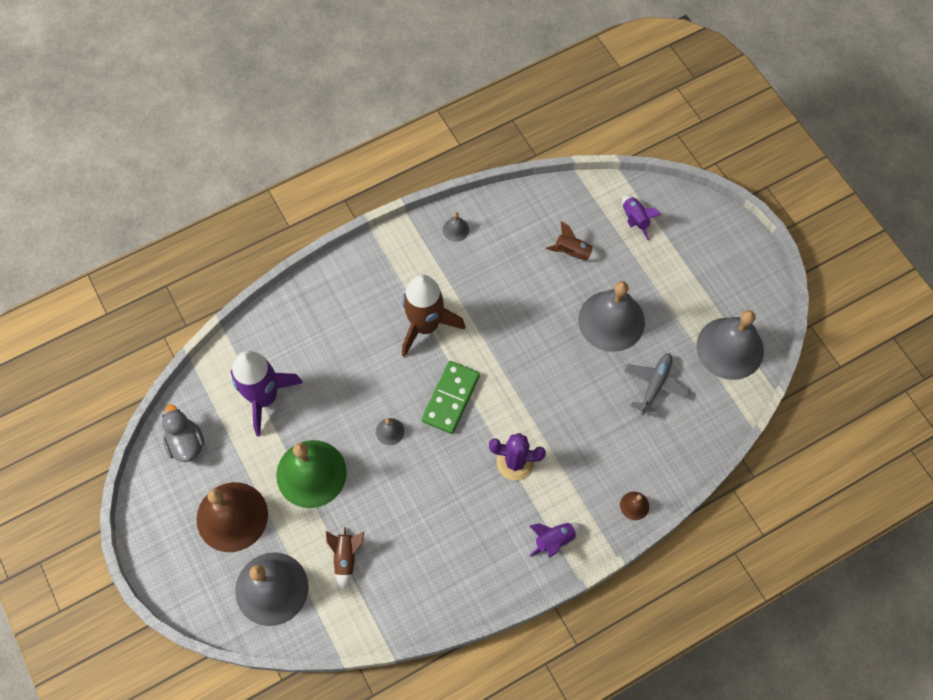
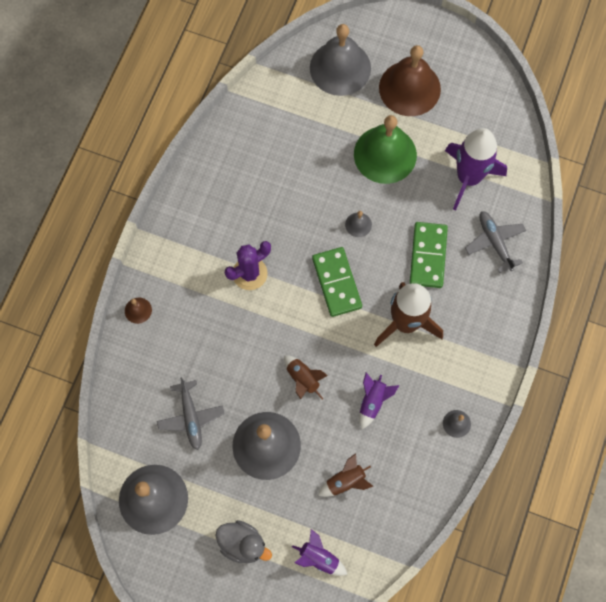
camera: 140 degrees right, 5 degrees up
(186, 443) = (488, 107): grey duck -> grey duck (243, 544)
(297, 331) = (494, 242): none -> grey plane
(346, 557) = (310, 122): brown rocket -> brown rocket (303, 379)
(359, 362) = (428, 256): none -> green domino
(554, 540) = (177, 241): purple rocket -> purple rocket (373, 402)

